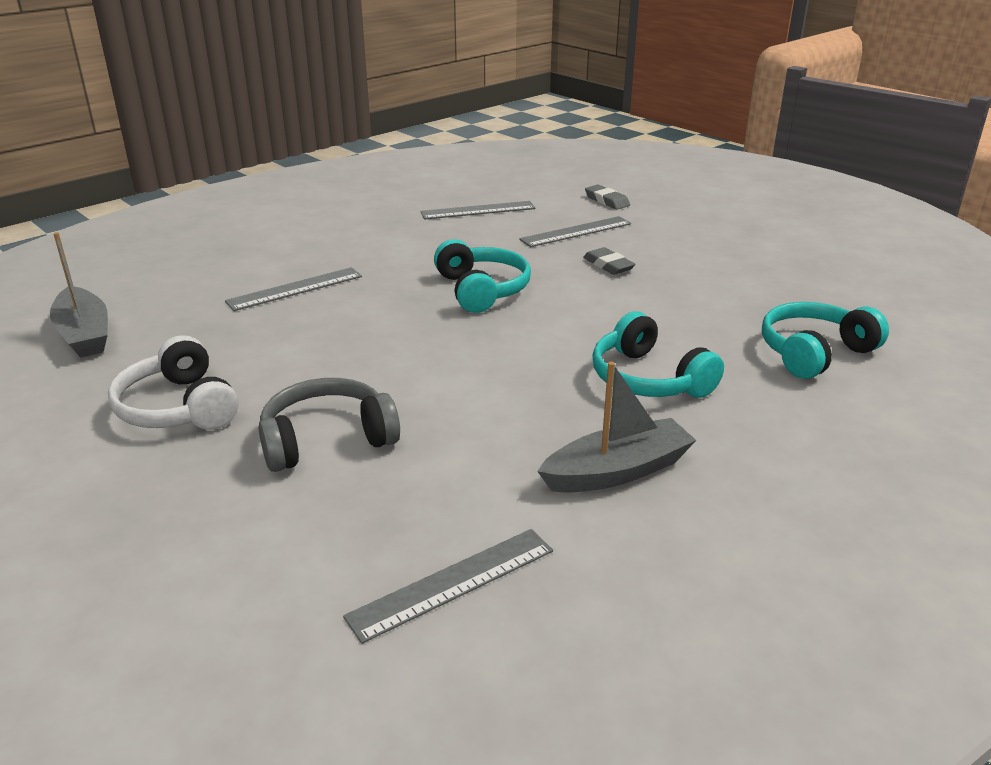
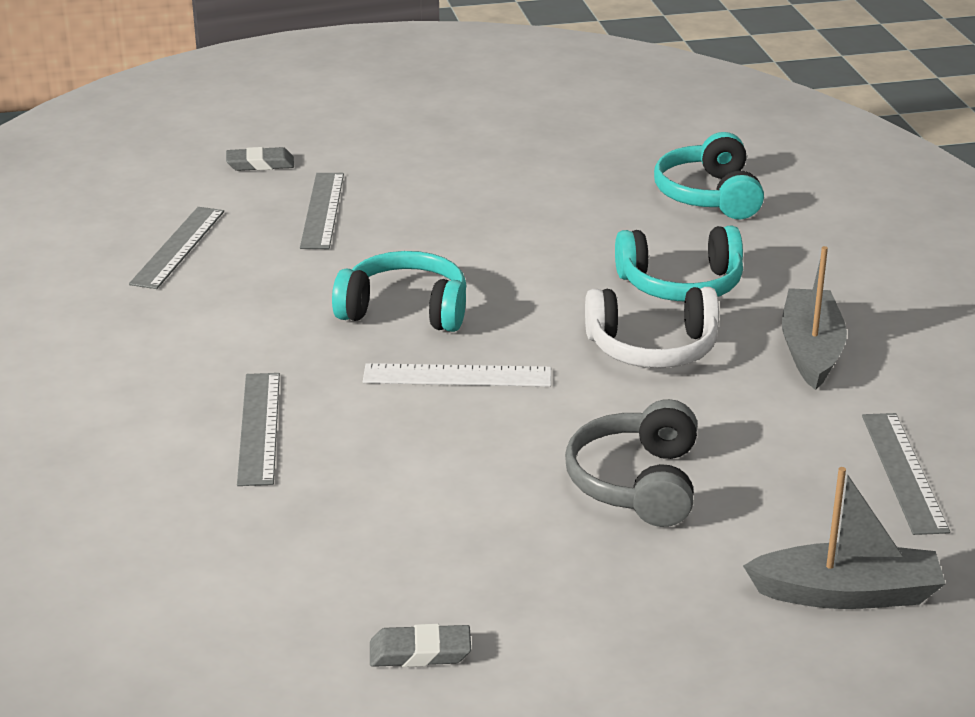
camera: 60 degrees left, 0 degrees up
(84, 334) = (213, 612): grey boat -> grey boat (847, 594)
(178, 407) = (486, 565): white headphones -> white headphones (652, 348)
(415, 330) = (457, 376): none -> white ruler
(608, 265) = (430, 222): grey eraser -> grey eraser (420, 652)

